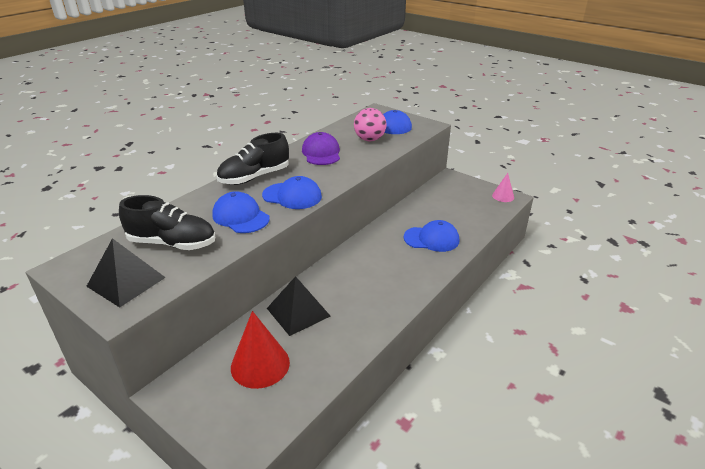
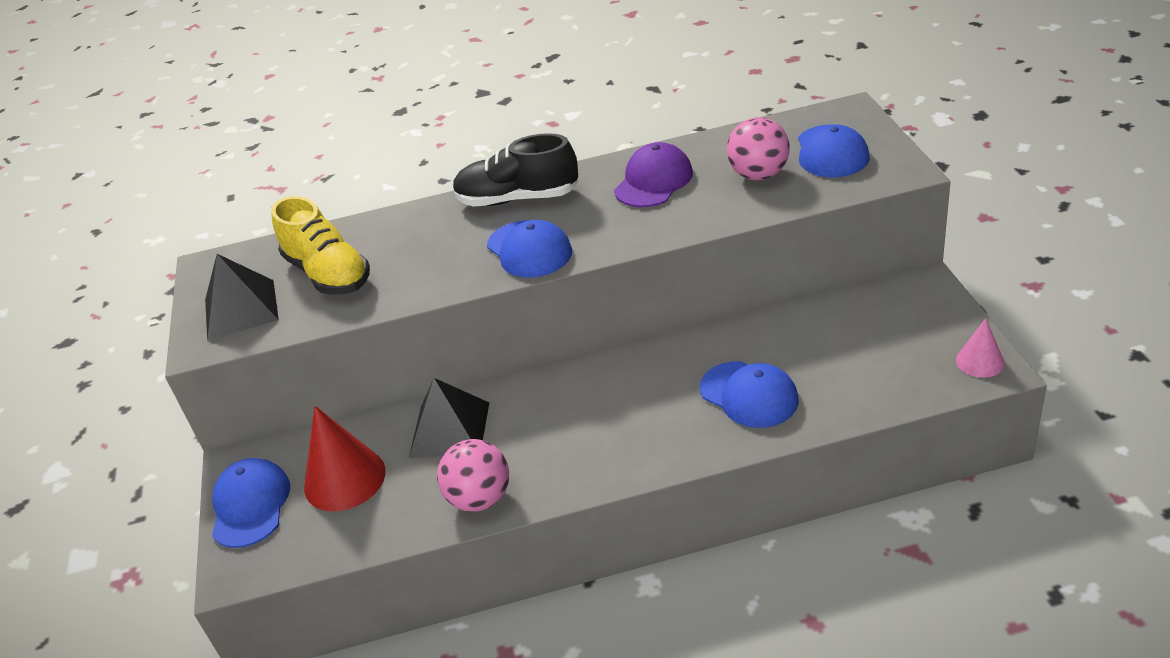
camera: 45 degrees right, 5 degrees up
(172, 243) = (328, 274): black shoe -> yellow shoe
(240, 217) = (435, 261): blue cap -> blue cap (250, 505)
(356, 336) = (480, 498): none -> pink ball

